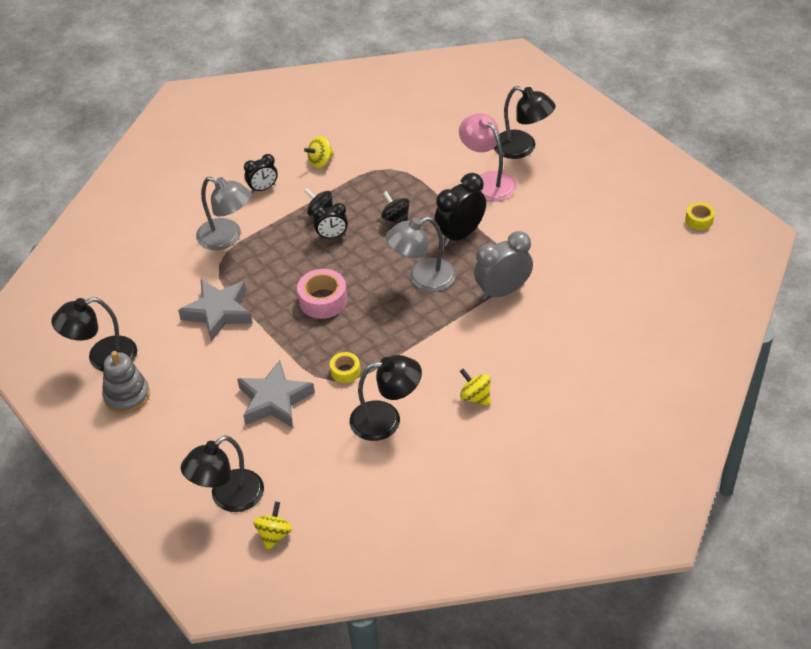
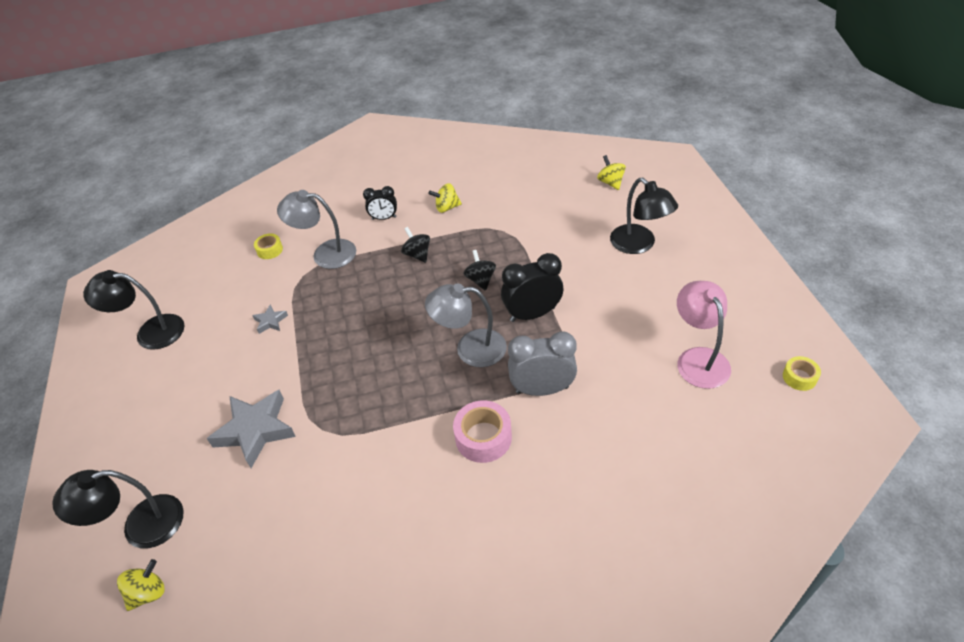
camera: 25 degrees right, 0 degrees up
(127, 396) = (141, 377): grey stacking toy -> none
(218, 312) = (270, 321): grey star -> grey star, size x0.47
(227, 238) = (325, 253): grey lamp -> grey lamp turned 135 degrees clockwise
(323, 300) = (366, 340): pink tape -> pink tape (483, 437)
(332, 236) = (413, 279): black clock -> none
(345, 371) = (338, 424): yellow tape -> yellow tape (270, 250)
(386, 419) = (342, 496): black lamp -> none
(475, 397) = (446, 506): yellow spinning top -> yellow spinning top (610, 182)
(488, 181) = (588, 268): pink lamp -> pink lamp (698, 359)

